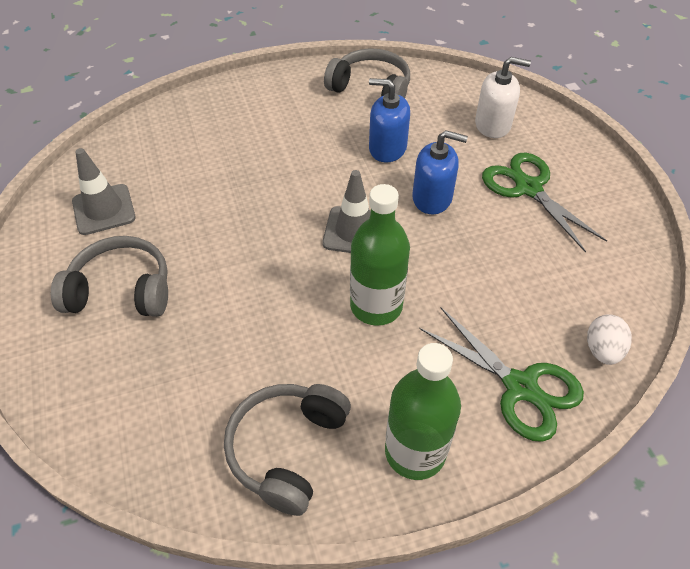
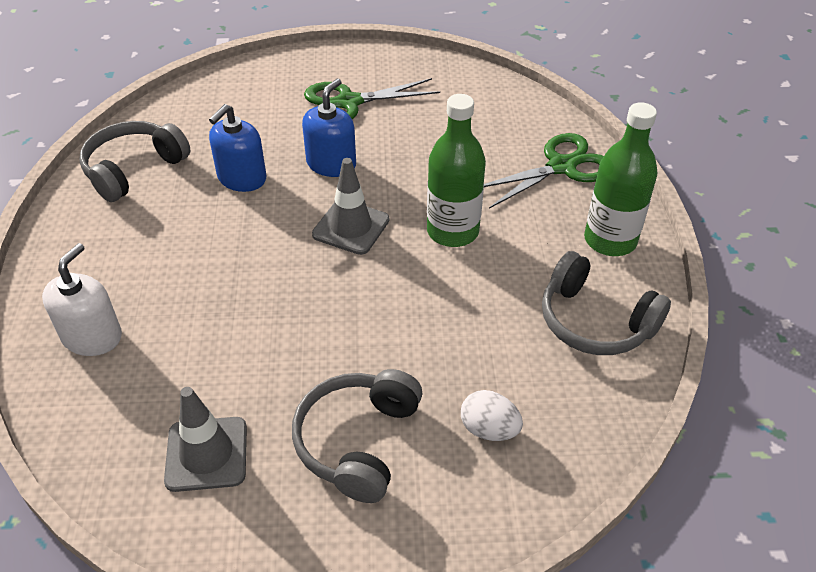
camera: 75 degrees left, 5 degrees down
(493, 125) = (251, 100): white soap dispenser -> white soap dispenser (92, 337)
(602, 350) = (537, 116): white egg -> white egg (489, 429)

